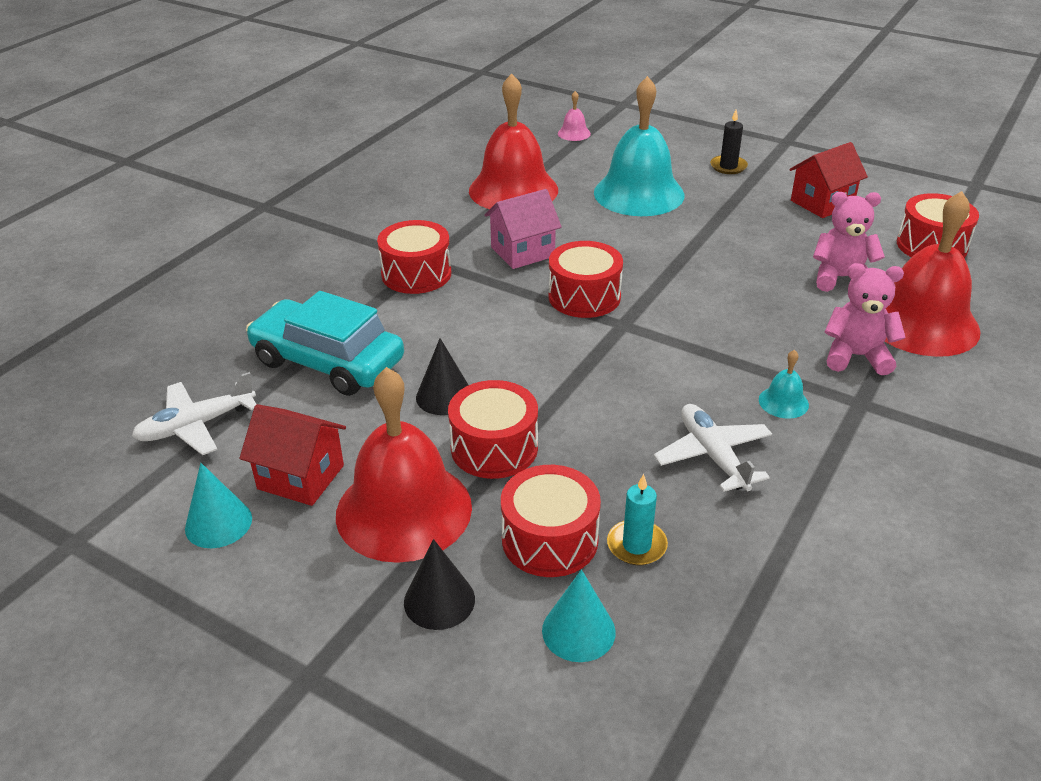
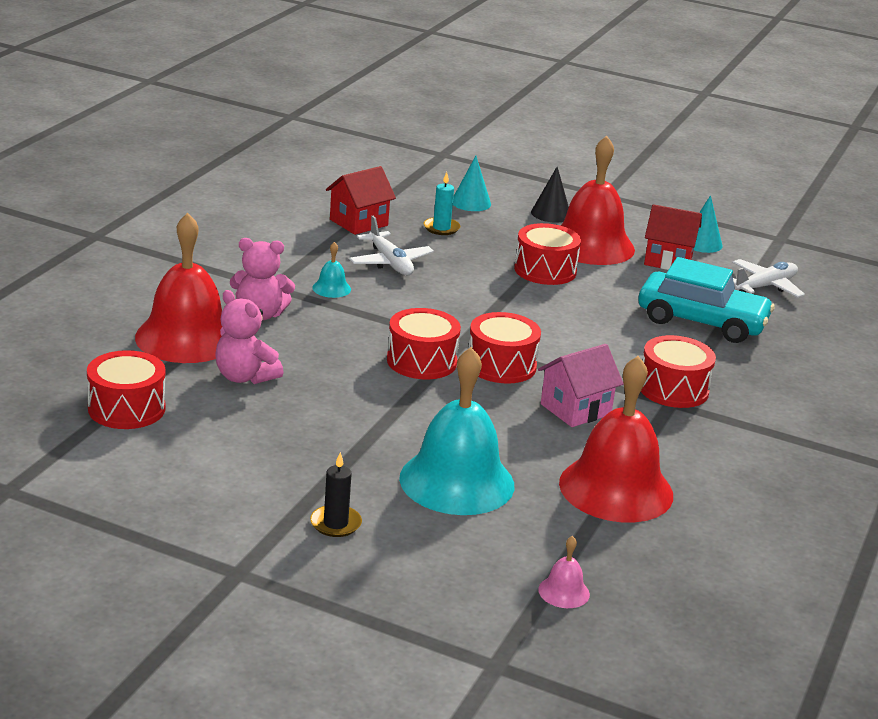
camera: 170 degrees right, 10 degrees down
(444, 396) = (595, 298): black cone -> none
(550, 539) = (495, 231): red drum -> red drum (421, 361)
(822, 203) = (228, 464): red house -> red house (358, 222)
(840, 278) = (244, 377): pink teddy bear -> pink teddy bear turned 45 degrees clockwise

